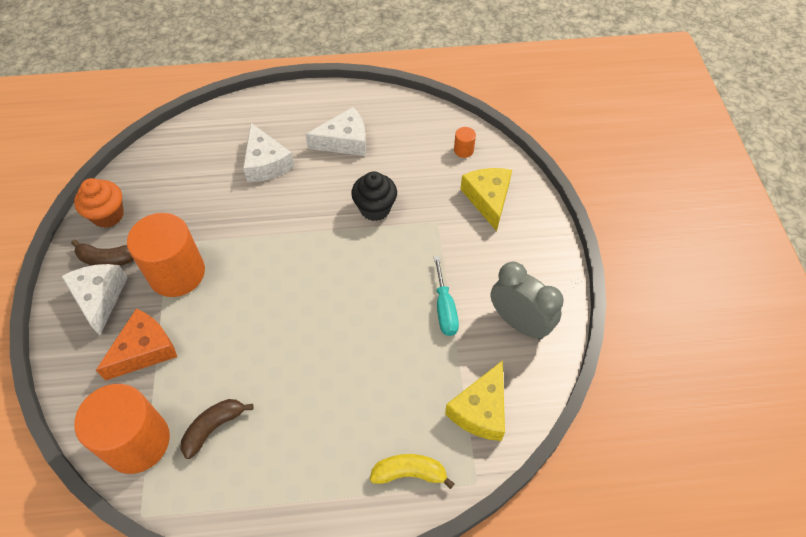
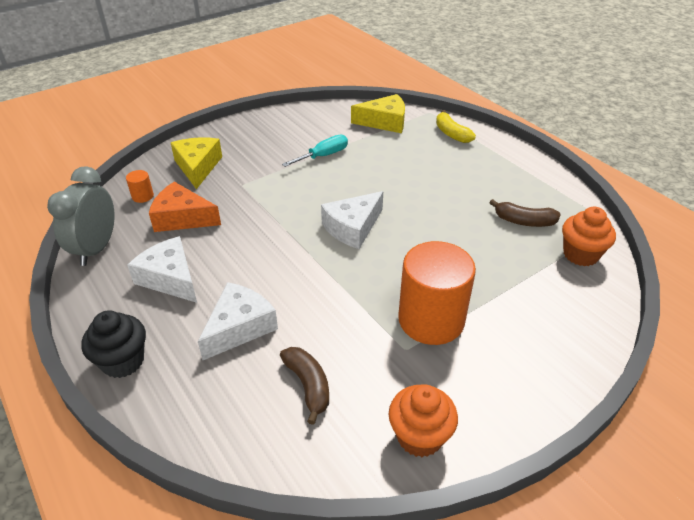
camera: 120 degrees left, 15 degrees down
(99, 298) = (513, 365): white cheese -> white cheese (352, 227)
(107, 259) = (470, 392): brown banana -> brown banana (308, 386)
(137, 442) = (580, 254): orange cylinder -> orange cupcake
(145, 350) = (519, 295): orange cheese -> orange cheese (182, 218)
(375, 208) = (251, 222): black cupcake -> black cupcake (123, 361)
(488, 199) = (198, 167): yellow cheese -> yellow cheese turned 120 degrees clockwise
(519, 323) = (307, 125): grey clock -> grey clock (96, 249)

